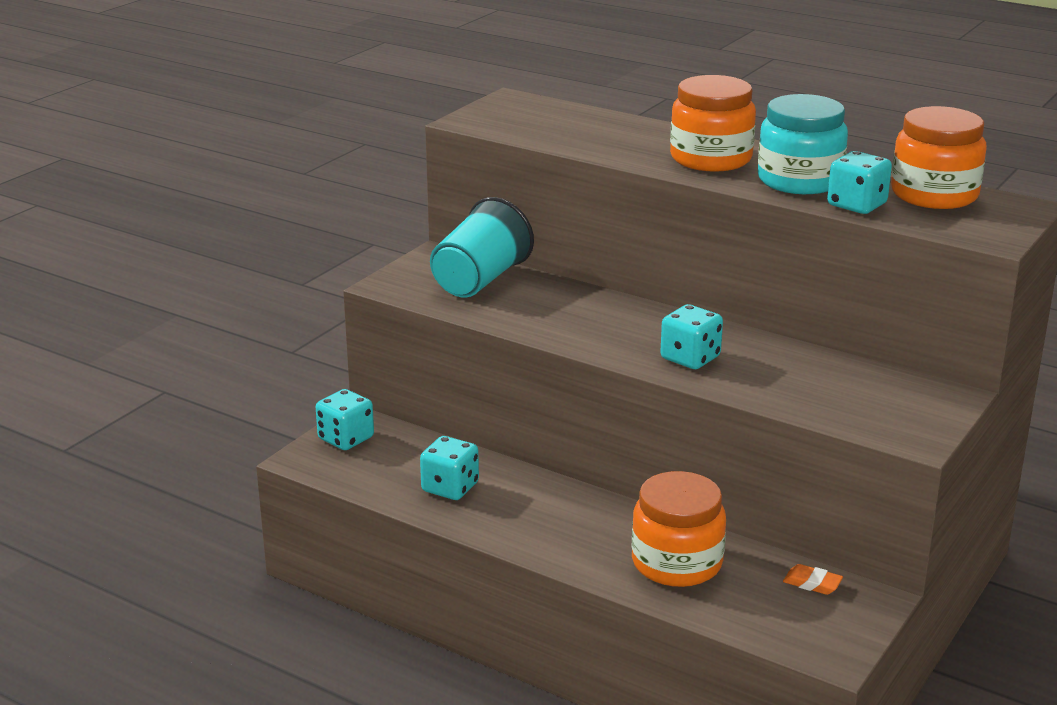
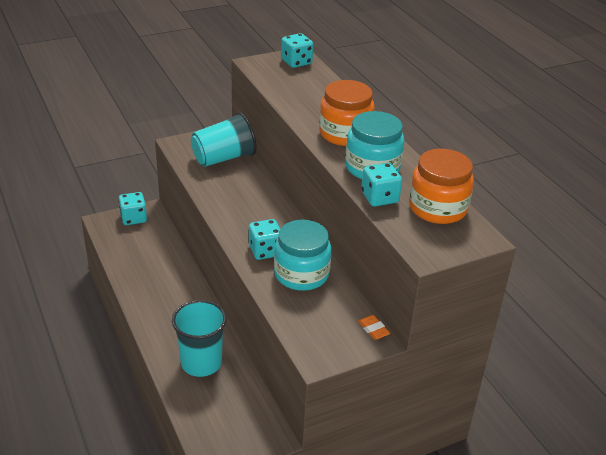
camera: 30 degrees right, 10 degrees up
(450, 487) = (147, 267): turquoise dice -> turquoise dice (296, 62)
(677, 563) = (201, 363): orange jar -> turquoise cup
(771, 365) = (301, 274): none -> turquoise jar
(812, 583) = (253, 410): orange eraser -> orange eraser (373, 329)

